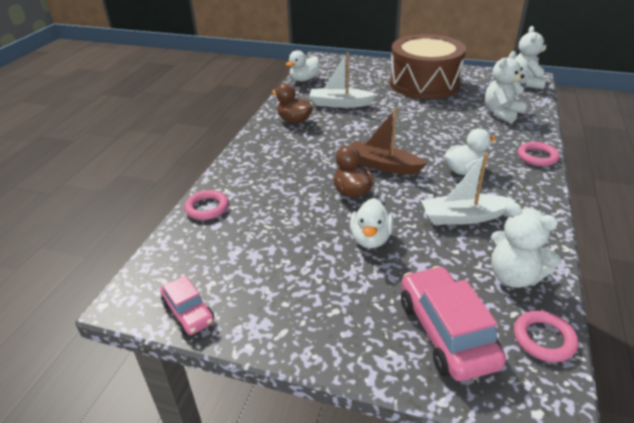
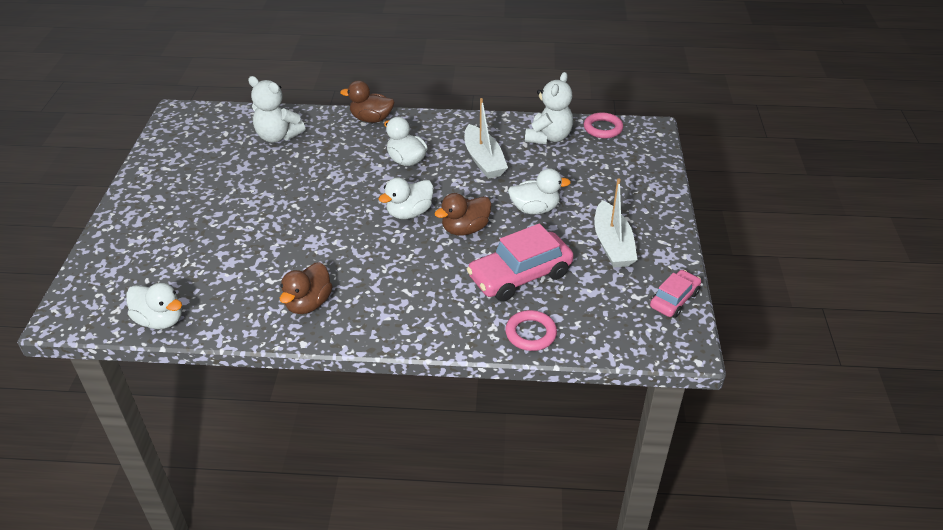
camera: 105 degrees left, 5 degrees up
(340, 104) = (253, 266): white boat -> white boat (612, 244)
(383, 165) = (409, 213): brown boat -> white duck
(424, 83) = (187, 195): brown drum -> none
(446, 332) = (619, 166): pink car -> pink car (520, 276)
(526, 83) = (193, 117): white teddy bear -> none
(537, 157) = (371, 119): pink ring -> brown duck

